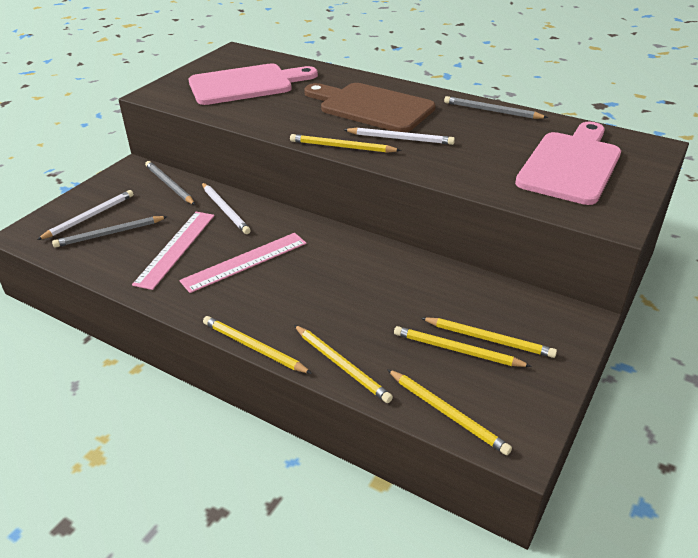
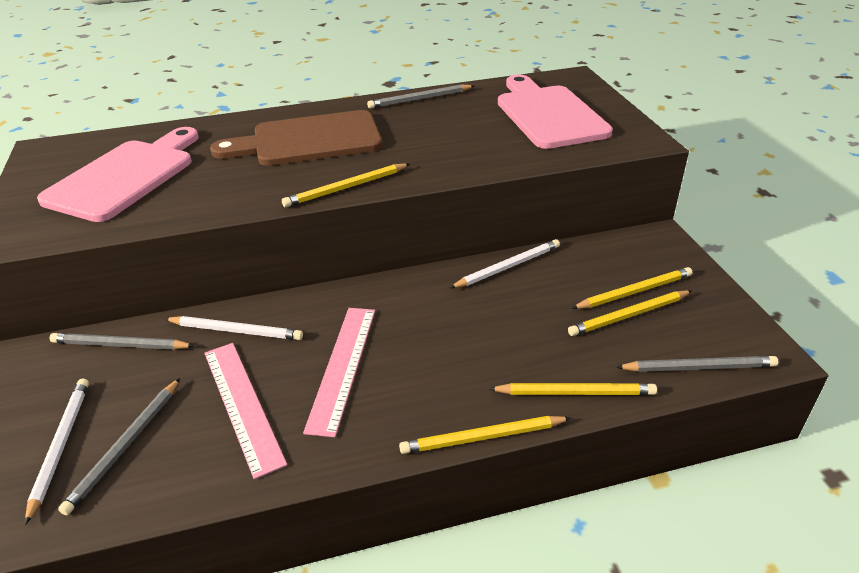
camera: 45 degrees left, 0 degrees up
(400, 138) = (386, 155): white pencil -> white pencil (508, 267)
(447, 413) = (698, 367): yellow pencil -> grey pencil

